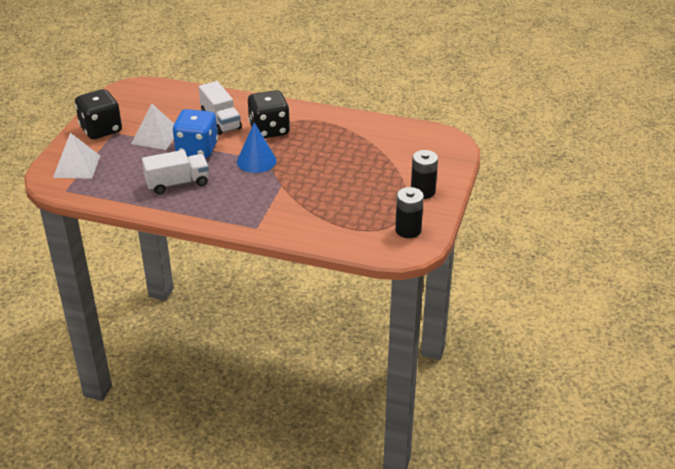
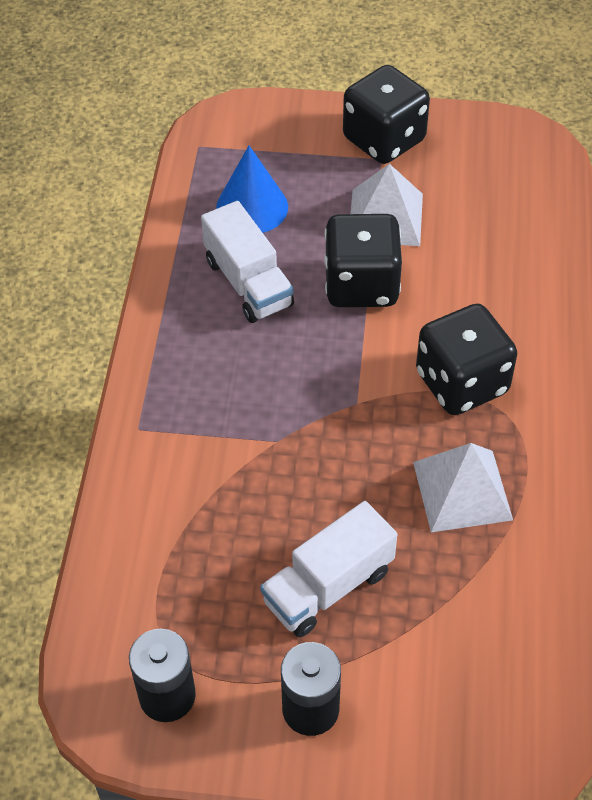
camera: 80 degrees right, 15 degrees up
(77, 166) = (267, 140): white pyramid -> white pyramid (462, 490)
(197, 149) = (361, 285): blue dice -> black dice
(220, 121) = (468, 298): white truck -> white truck (328, 586)
(256, 161) = (347, 384): blue cone -> blue cone (252, 207)

